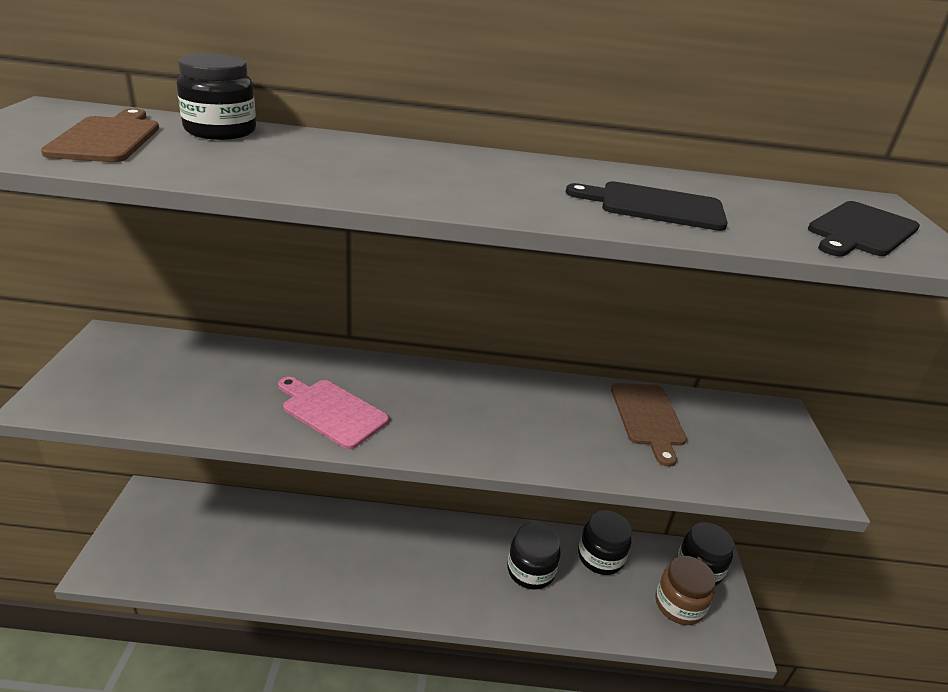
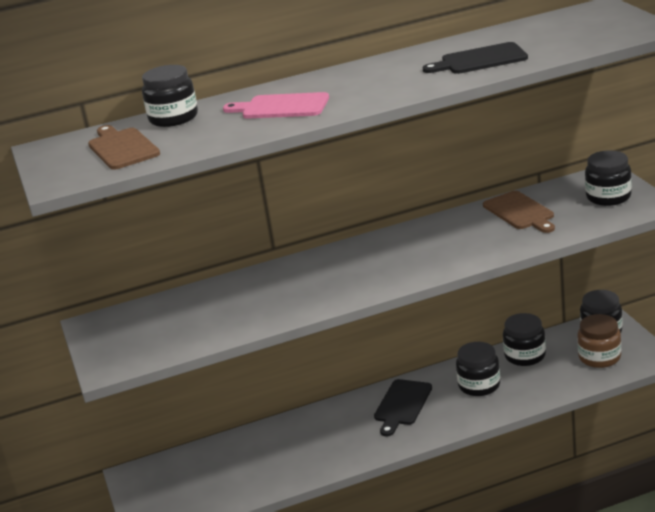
camera: 15 degrees left, 5 degrees down
(331, 411) = (307, 294): pink cutting board -> pink cutting board (281, 107)
(768, 448) = (608, 197): none -> black jar
(861, 231) = (600, 30): black cutting board -> black cutting board (402, 405)

